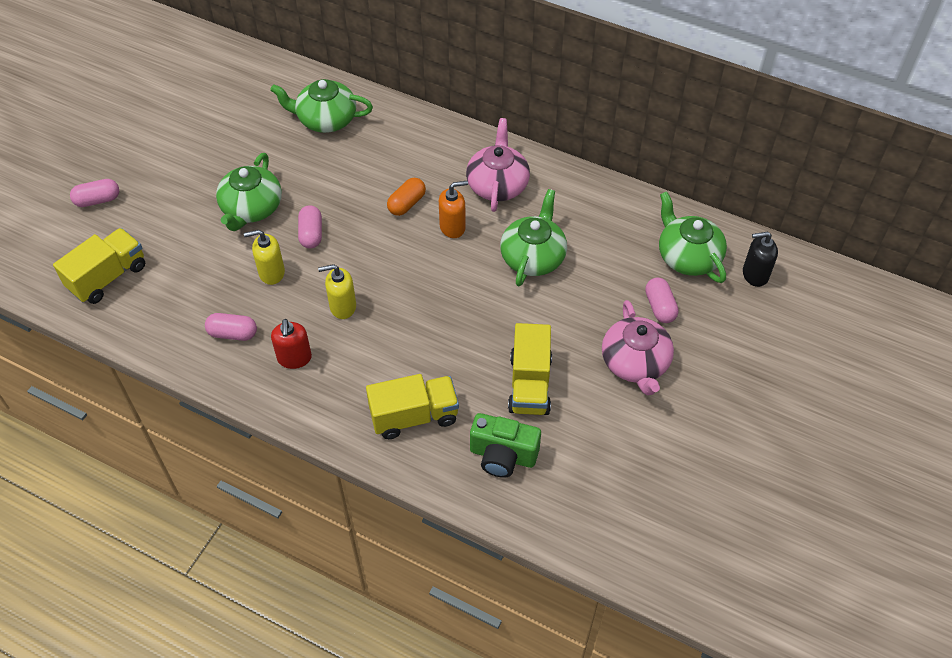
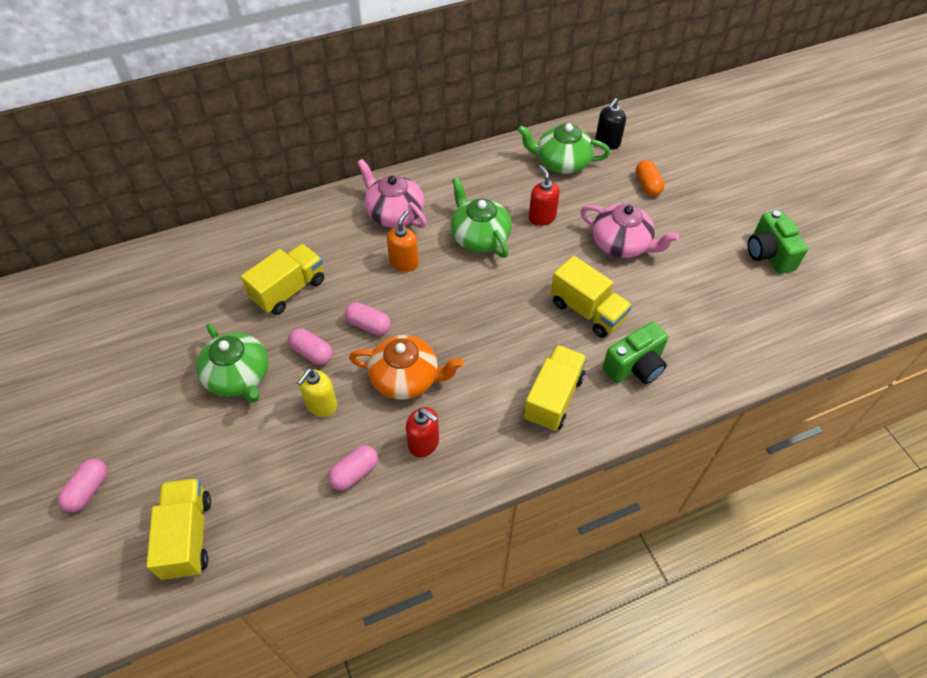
camera: 50 degrees left, 0 degrees up
(326, 119) = (208, 270): green teapot -> none
(342, 306) = (406, 378): yellow soap dispenser -> orange teapot
(354, 178) = (289, 290): none -> yellow truck
(407, 204) = (352, 274): orange capsule -> orange capsule (647, 185)
(603, 285) = (542, 217): none -> red soap dispenser
(660, 307) = (588, 202): pink capsule -> pink capsule (368, 325)
(751, 490) = (768, 254): none -> green camera

